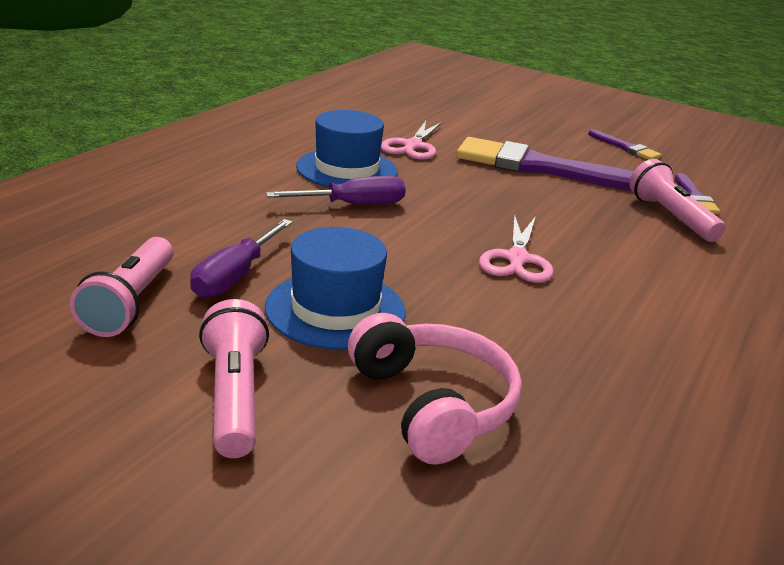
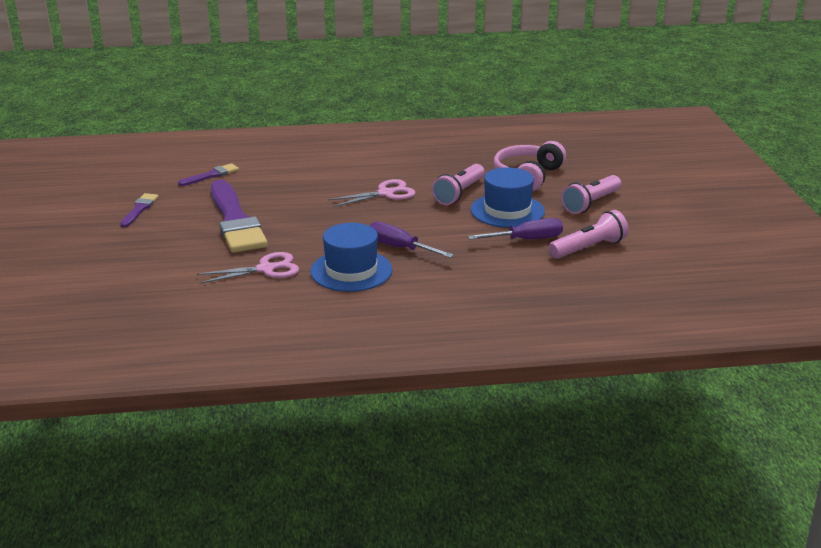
camera: 125 degrees left, 0 degrees up
(670, 217) = (258, 175): pink flashlight -> pink flashlight (459, 193)

